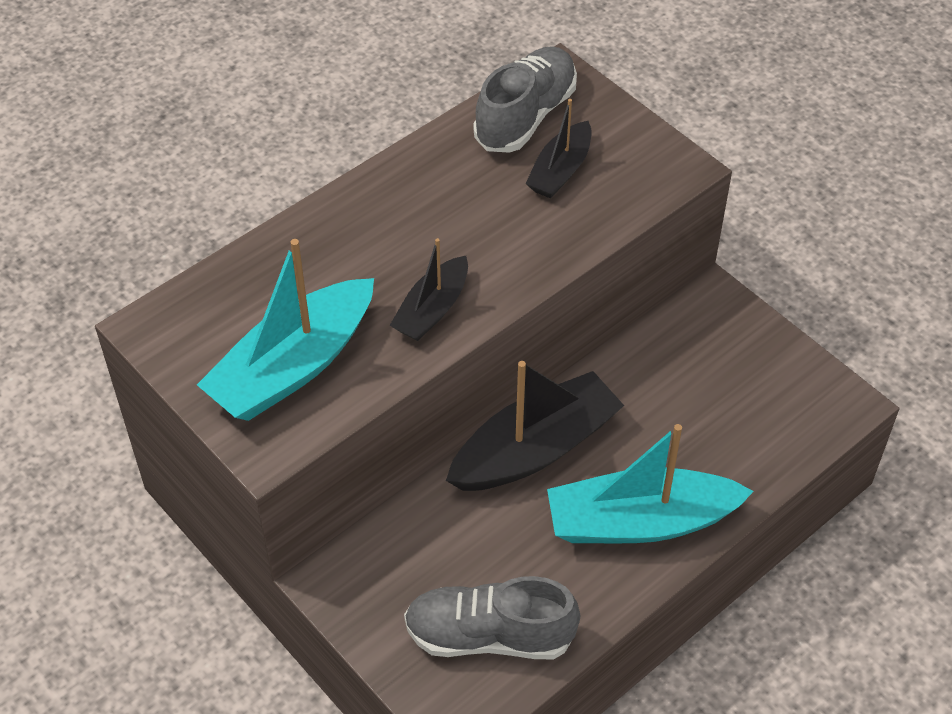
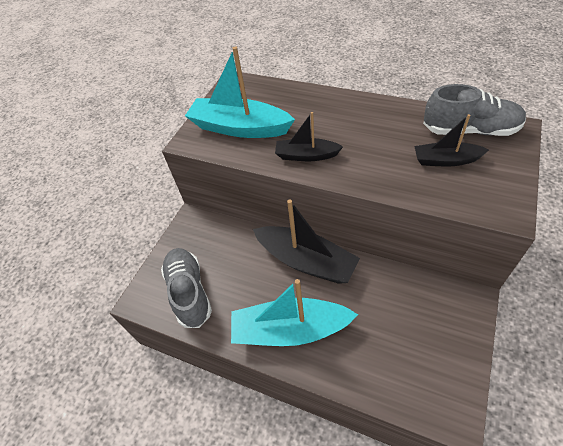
camera: 70 degrees right, 0 degrees up
(640, 522) = (290, 330): turquoise boat -> turquoise boat turned 60 degrees counterclockwise

